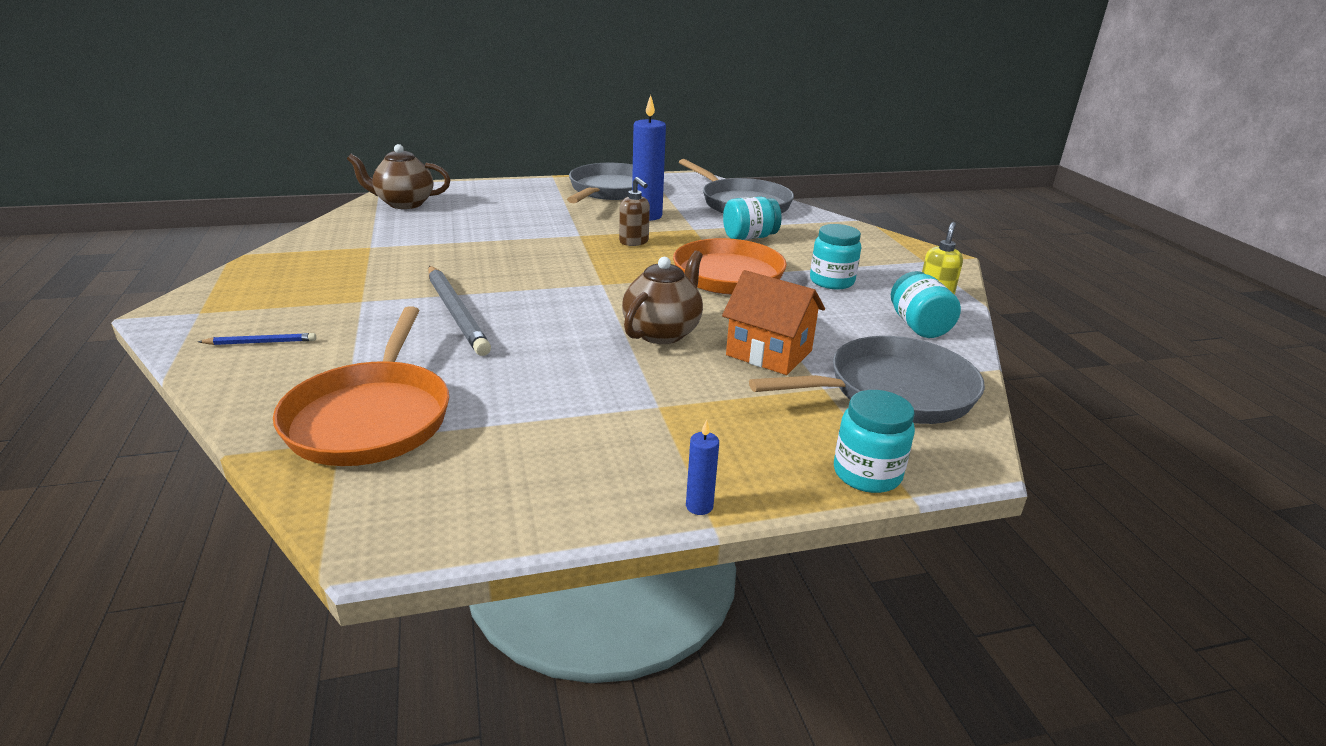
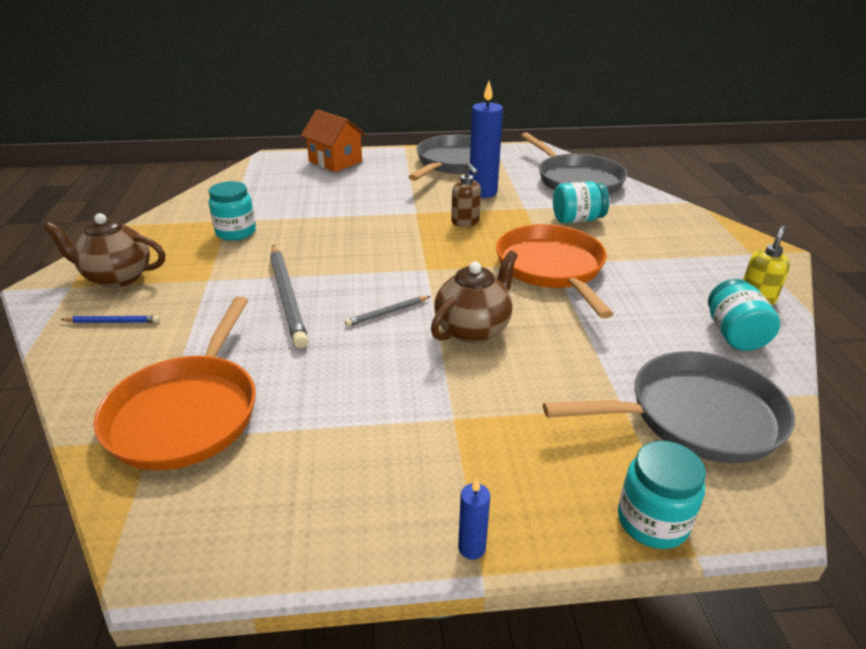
camera: 10 degrees right, 5 degrees up
(404, 204) = (267, 174): brown teapot -> brown teapot (117, 277)
(569, 322) = (387, 313): none -> grey pencil
(769, 353) = (574, 360): orange house -> orange house (335, 161)
(831, 281) = (651, 275): turquoise jar -> turquoise jar (236, 232)

